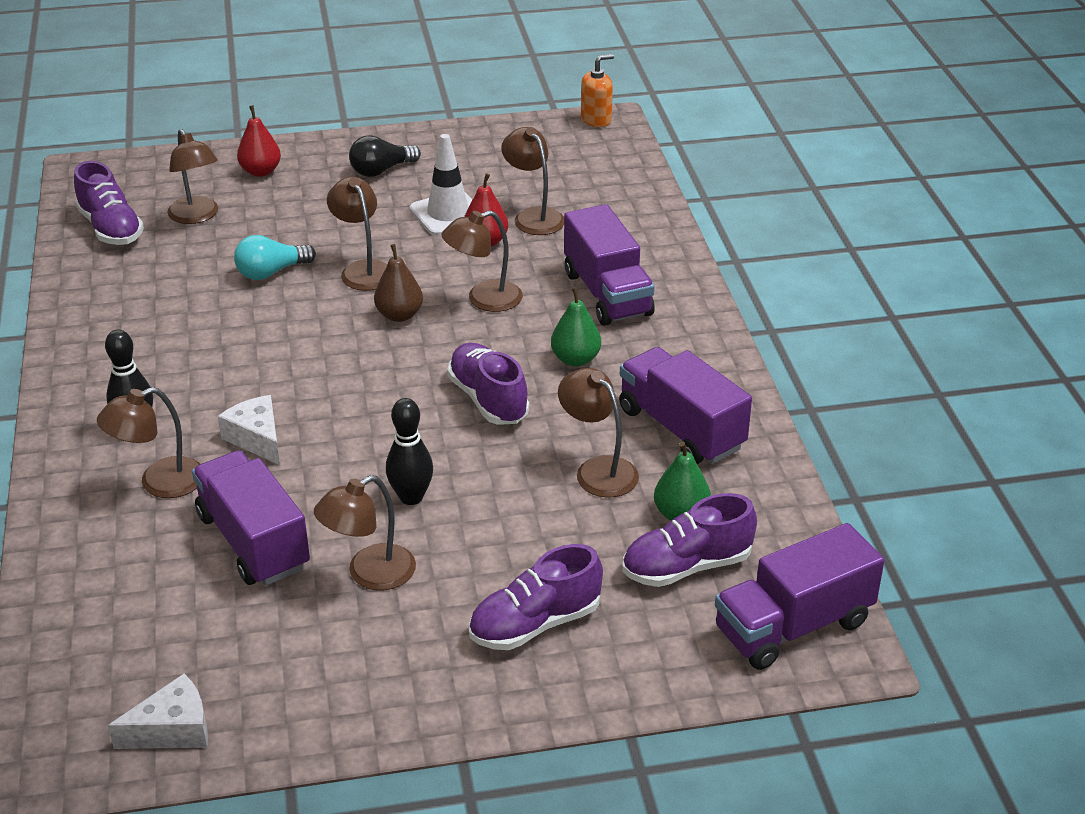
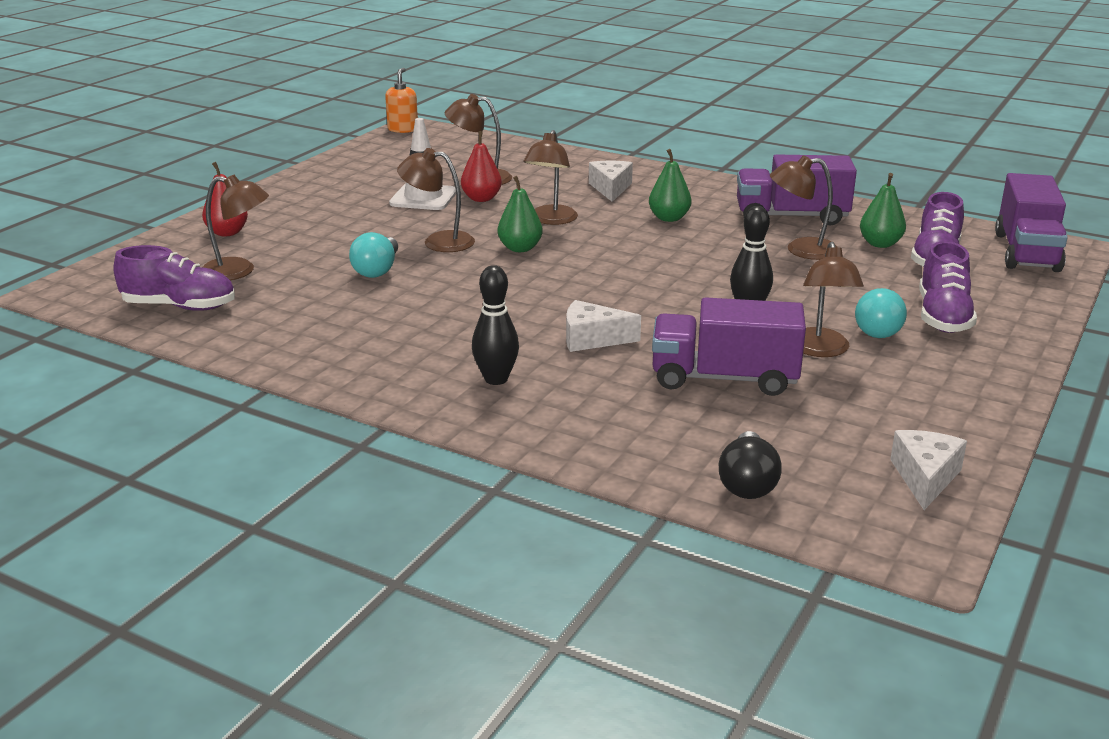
camera: 50 degrees left, 10 degrees down
(159, 483) = (591, 392): brown lamp -> none
(381, 170) = (320, 198): black light bulb -> black light bulb (747, 483)
(399, 315) = (520, 248): brown pear -> green pear
(456, 590) = (876, 329): none -> turquoise light bulb
(488, 399) = (672, 254): purple shoe -> none
(607, 294) = (610, 188): purple truck -> white cheese

